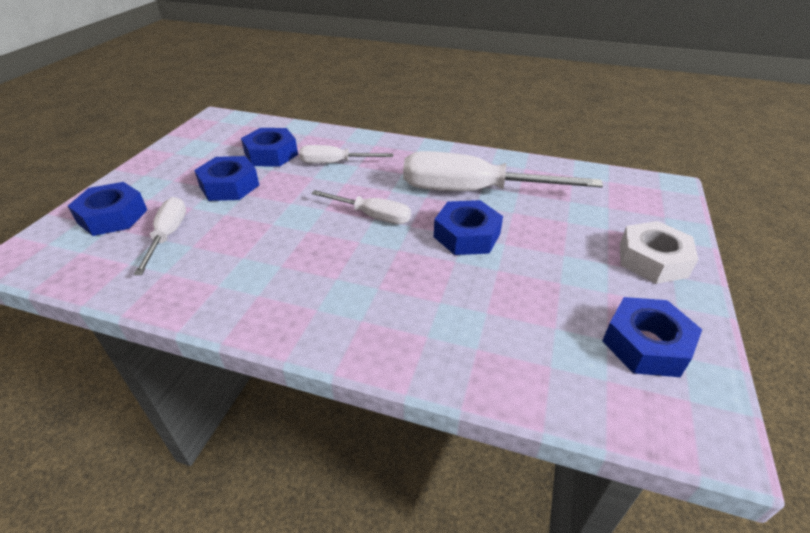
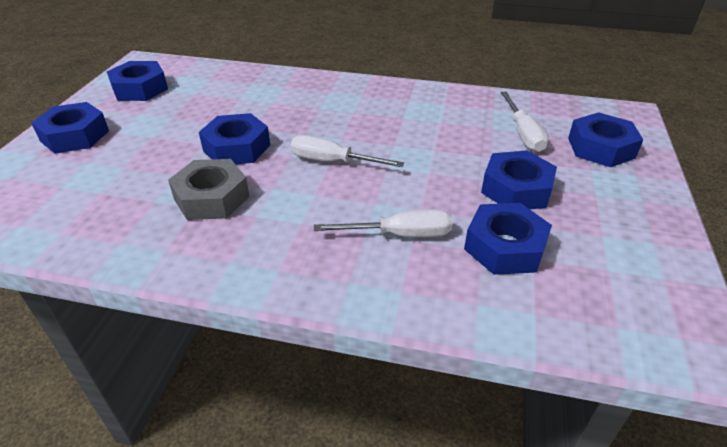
camera: 175 degrees right, 0 degrees up
(473, 191) = (211, 198): white screwdriver -> grey nut
(652, 260) = (75, 136): white nut -> blue nut

